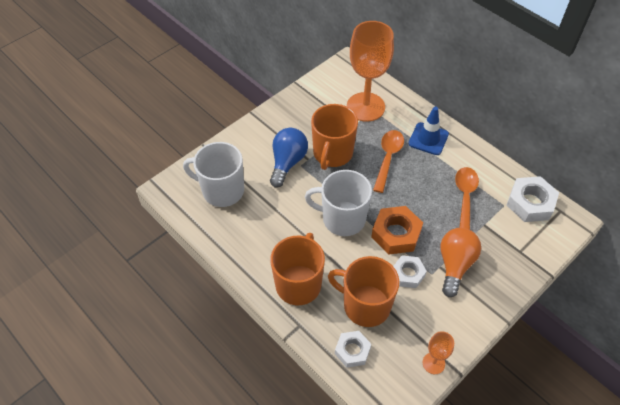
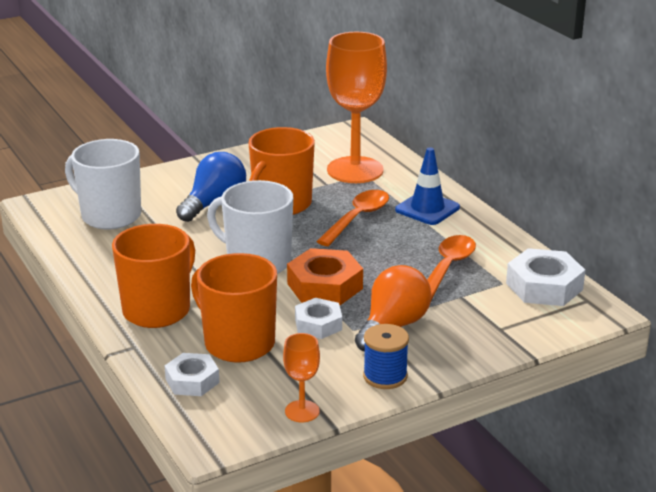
camera: 15 degrees right, 25 degrees down
(470, 315) = (385, 376): none -> blue spool

